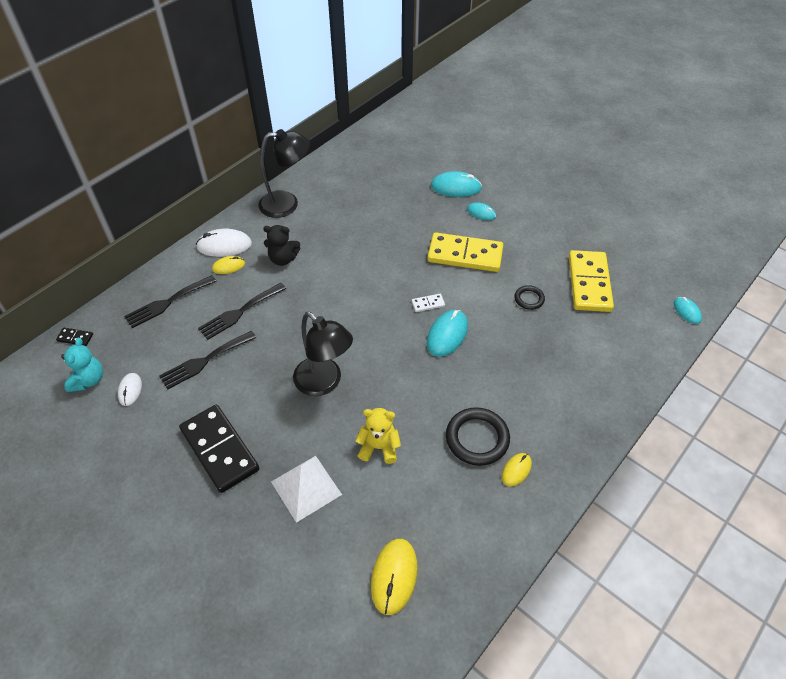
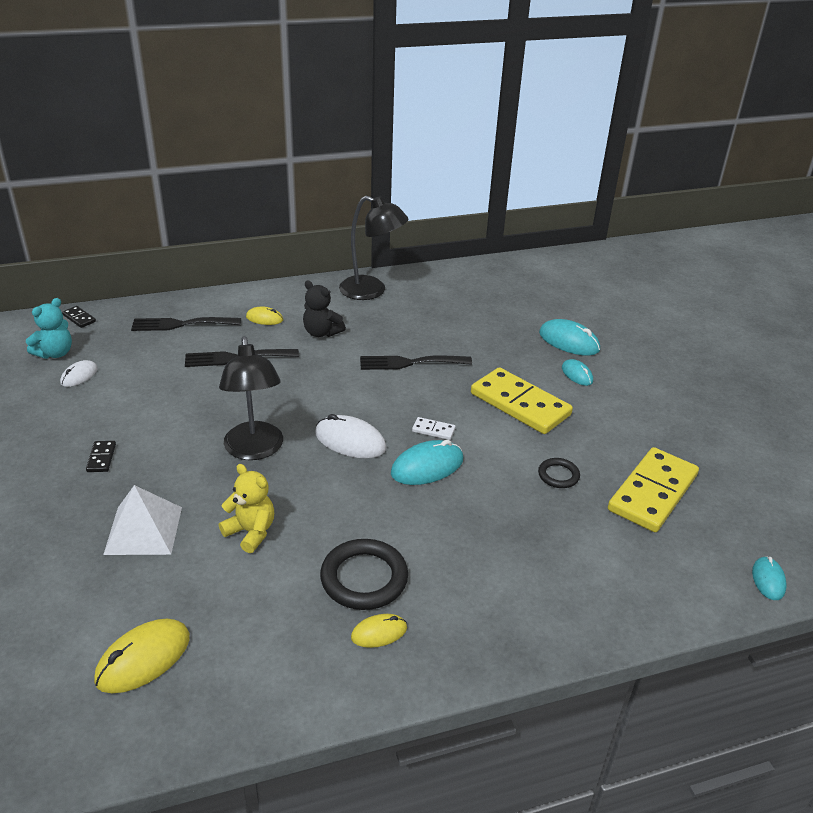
camera: 30 degrees right, 15 degrees down
(204, 361) = (164, 382): black fork -> black fork (409, 363)
(219, 450) = (101, 458): black domino -> black domino, size x0.41
(224, 245) = (277, 301): white mouse -> white mouse (350, 441)

